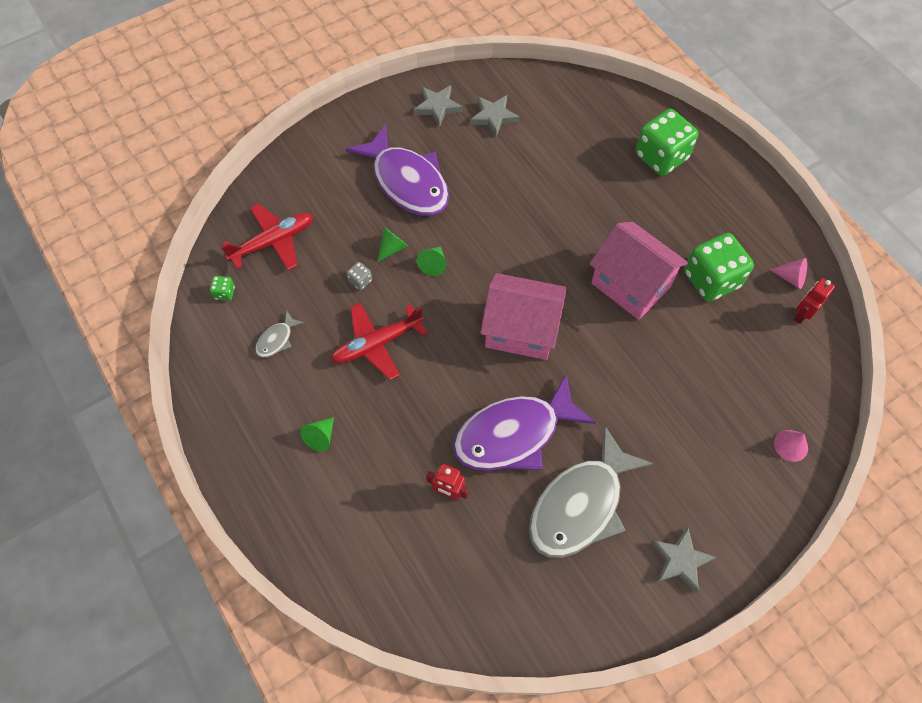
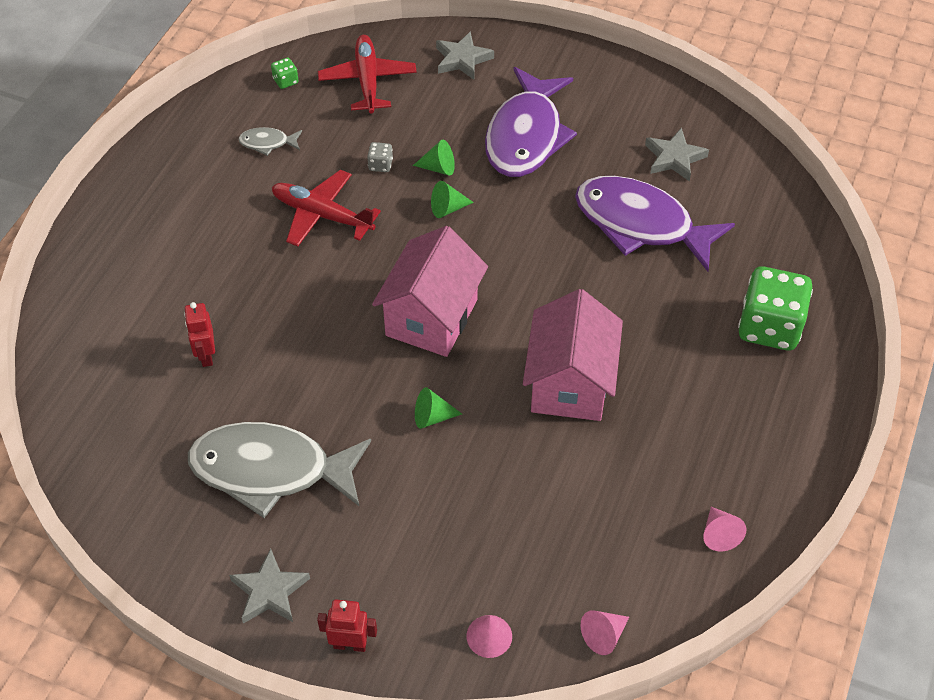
camera: 55 degrees right, 10 degrees down
(273, 242) = (367, 81): red plane -> red plane turned 120 degrees counterclockwise
(321, 437) = (193, 230): green cone -> green cone (432, 417)
(437, 107) = (641, 109): grey star -> grey star (462, 59)
(514, 434) = (308, 374): purple fish -> purple fish (641, 224)
(521, 330) = (431, 317): pink house -> pink house turned 45 degrees clockwise
(711, 280) = (644, 455): green dice -> none
(802, 314) = (676, 569): red robot -> red robot (350, 644)
(825, 382) = (603, 635): none -> pink cone

